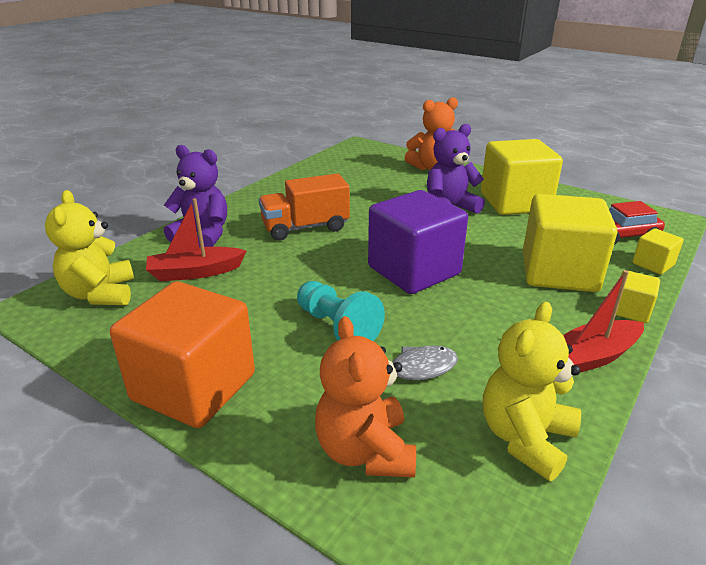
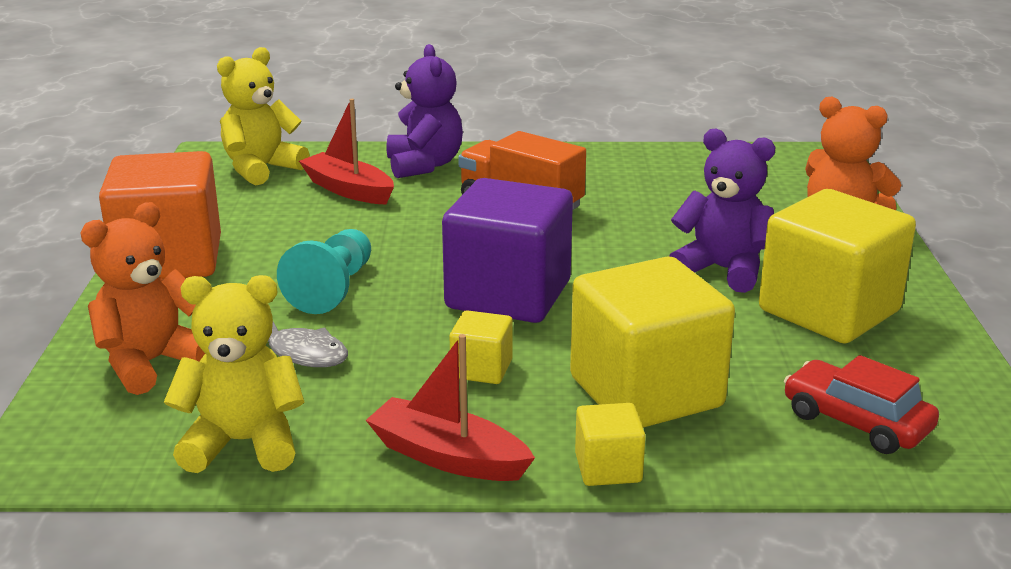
camera: 55 degrees right, 5 degrees down
(653, 264) = (791, 467): yellow cube -> yellow cube (481, 369)

